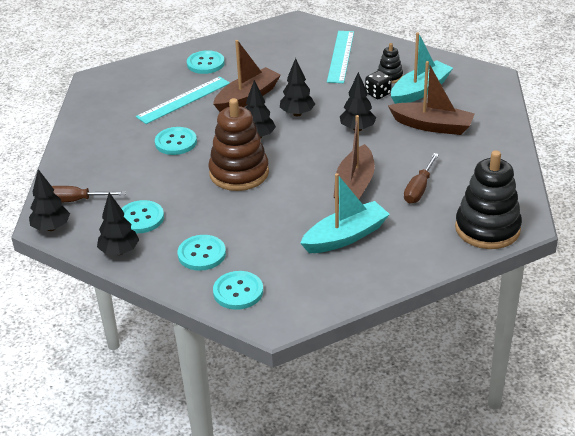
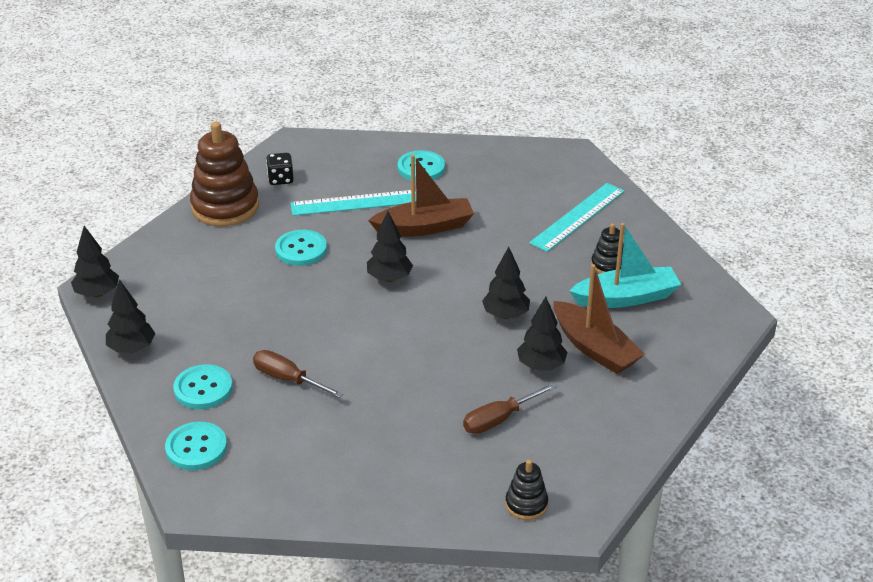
camera: 30 degrees right, 0 degrees up
(75, 201) = (146, 274): brown screwdriver -> brown screwdriver (288, 379)
(141, 218) = (186, 321): turquoise button -> none
(239, 173) = (328, 313): brown stacking toy -> brown stacking toy (225, 207)
(297, 114) = (458, 268): black tree -> black tree (541, 366)
(345, 236) = (363, 438): turquoise boat -> none
(354, 186) = (432, 383): brown boat -> none
(378, 94) = (572, 281): black dice -> black dice (280, 179)
(487, 228) = (526, 504): black stacking toy -> black stacking toy, size x0.49

